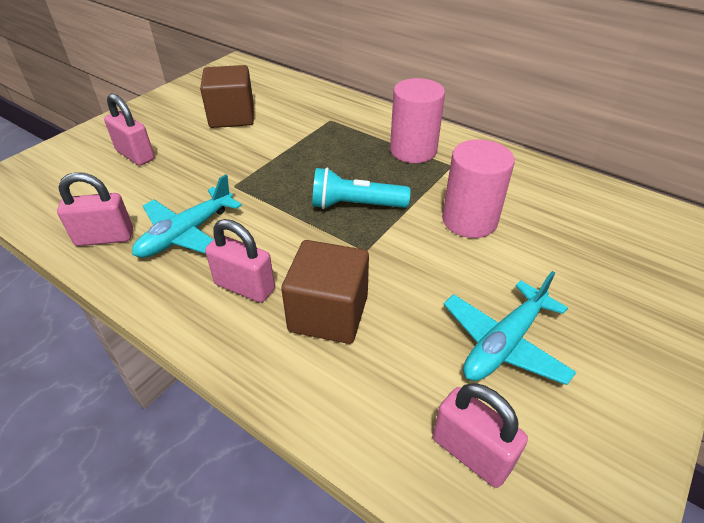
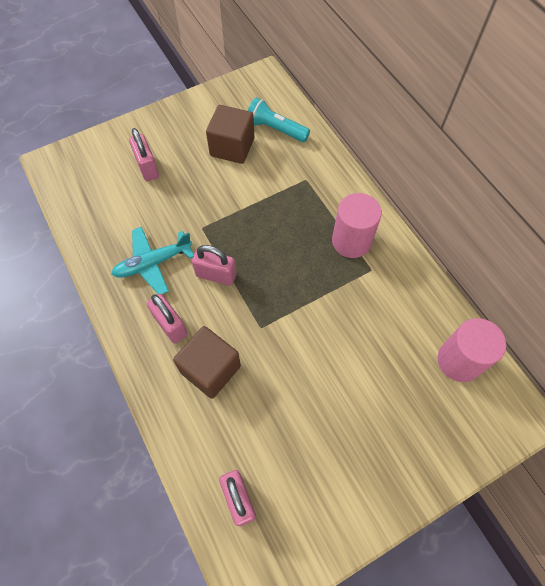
camera: 25 degrees right, 20 degrees up
(105, 238) = (103, 245): pink padlock -> pink padlock (216, 275)
(355, 205) = (276, 282): turquoise flashlight -> turquoise flashlight (275, 129)
(469, 220) = (348, 331): pink cylinder -> pink cylinder (459, 361)
(504, 343) = (304, 441): turquoise plane -> none

